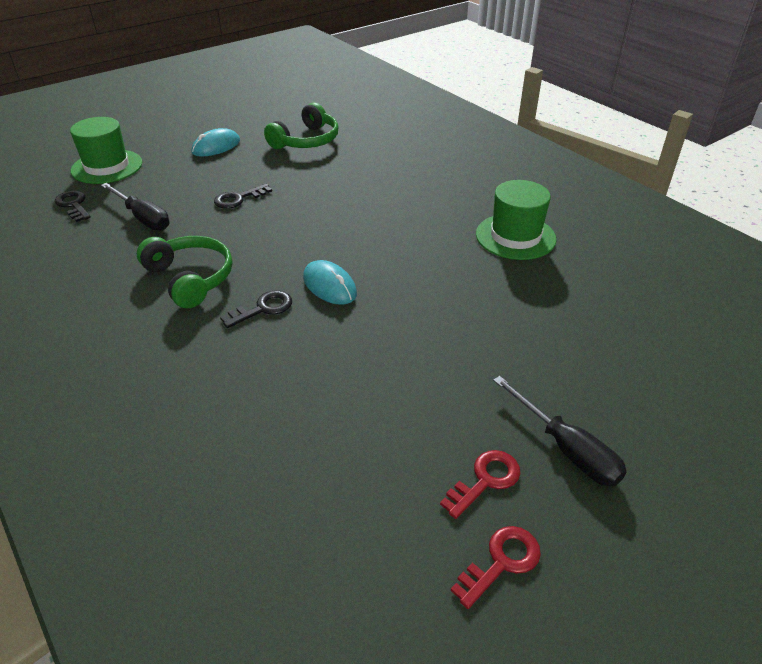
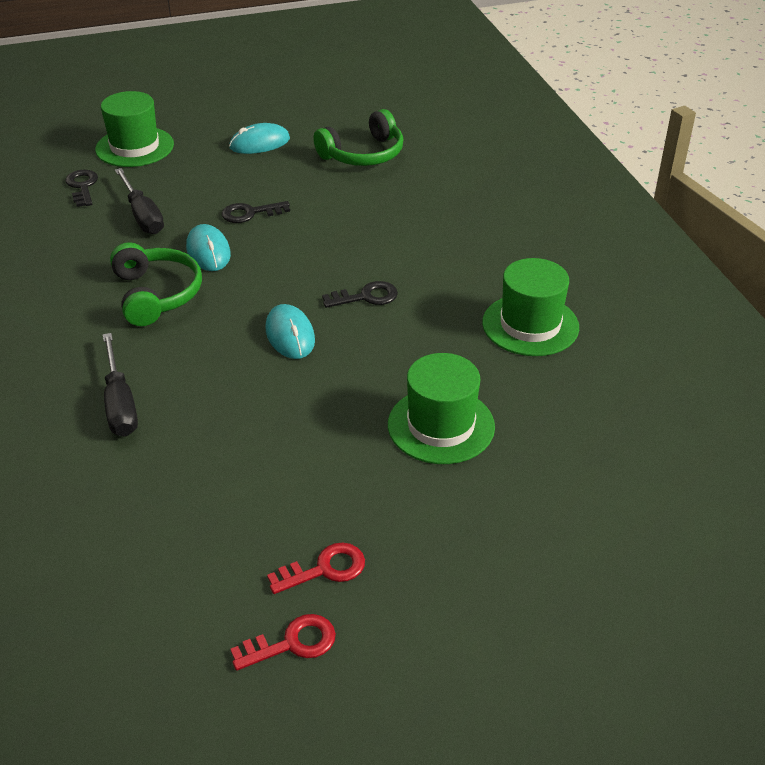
camera: 20 degrees right, 0 degrees up
(218, 234) = (208, 251): none -> turquoise mouse
(263, 309) = (210, 344): black key -> black key (366, 297)
(500, 329) = (441, 425): none -> green hat
(566, 449) = (425, 564): black screwdriver -> black screwdriver (120, 404)

